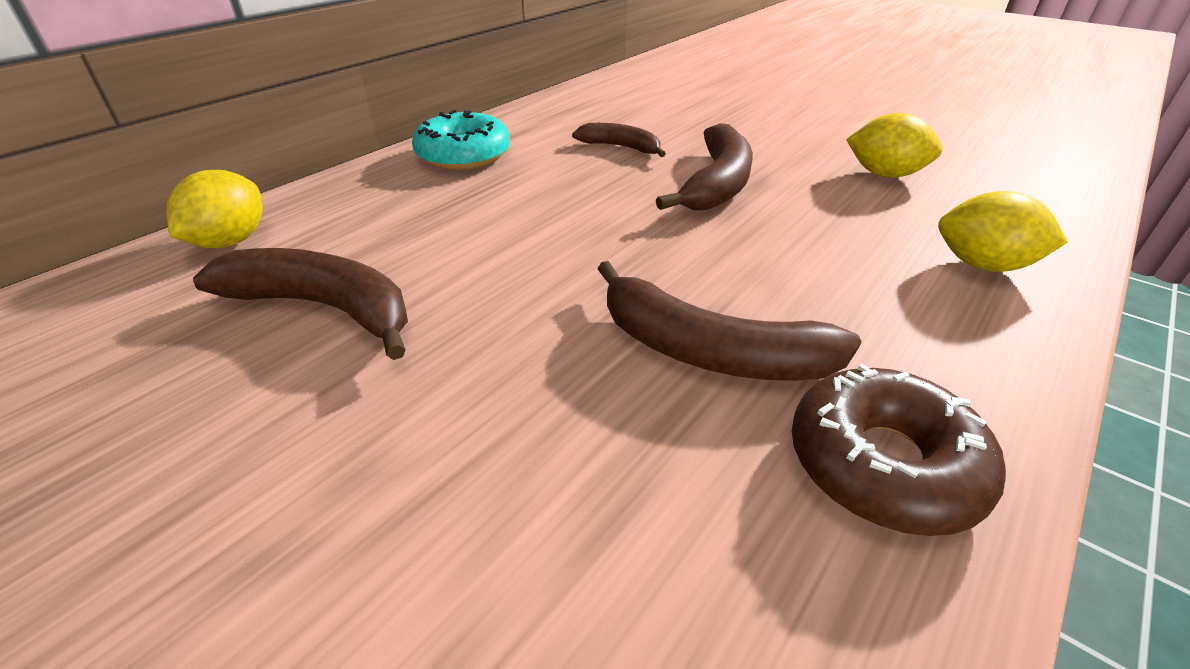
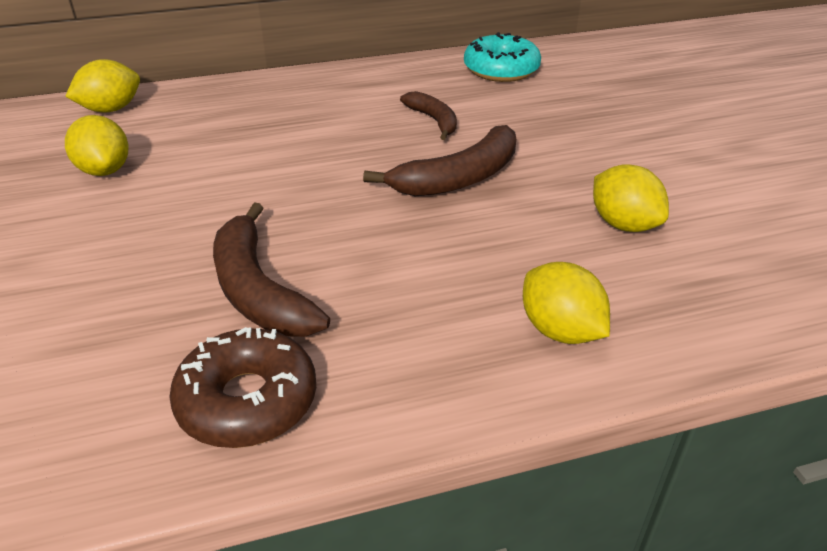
camera: 35 degrees right, 0 degrees up
(325, 308) = (105, 170): brown banana -> yellow lemon
(463, 155) = (312, 91): turquoise donut -> turquoise donut (501, 70)

